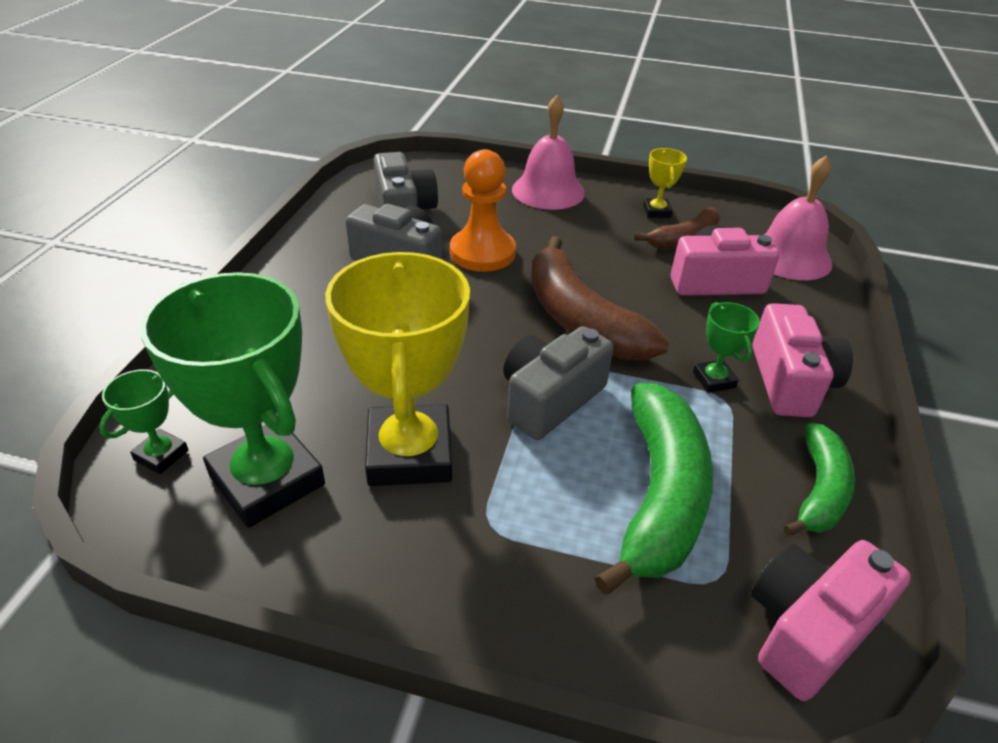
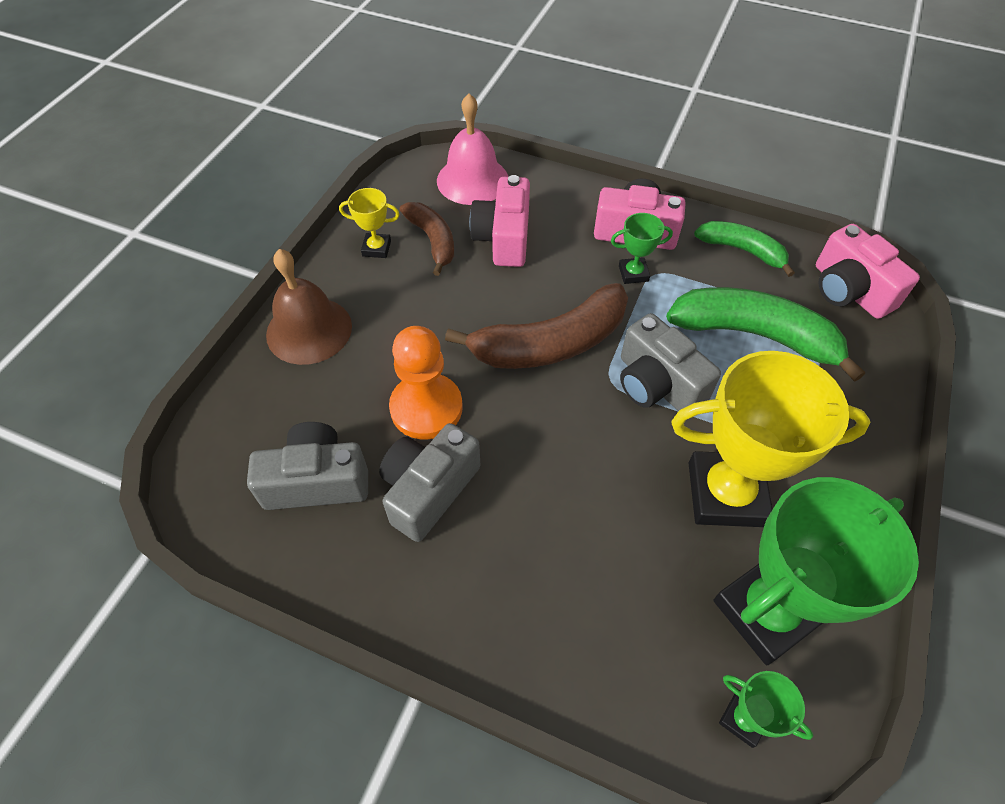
camera: 80 degrees left, 15 degrees up
(548, 191) = (309, 330): pink bell -> brown bell

